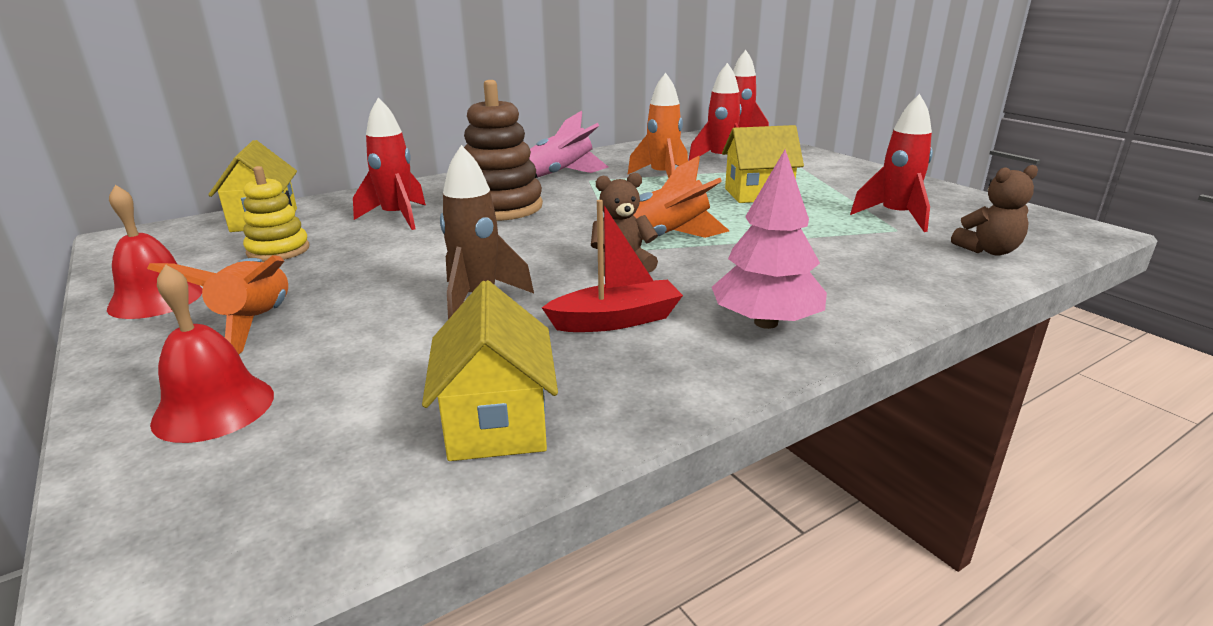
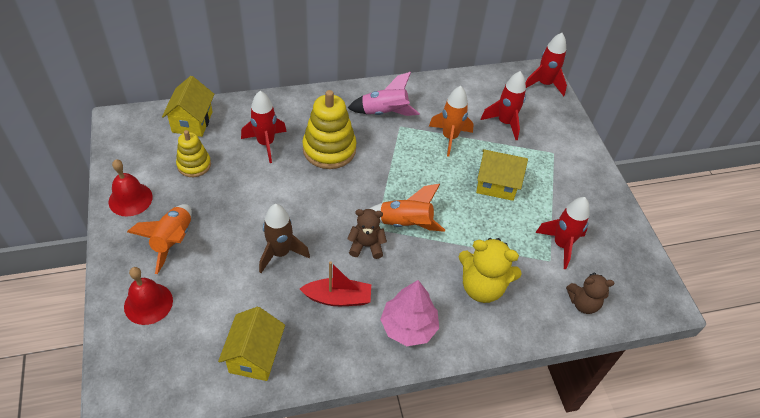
camera: 15 degrees right, 25 degrees up
(501, 207) = (329, 149): brown stacking toy -> yellow stacking toy
(835, 265) = (482, 287): none -> yellow teddy bear

